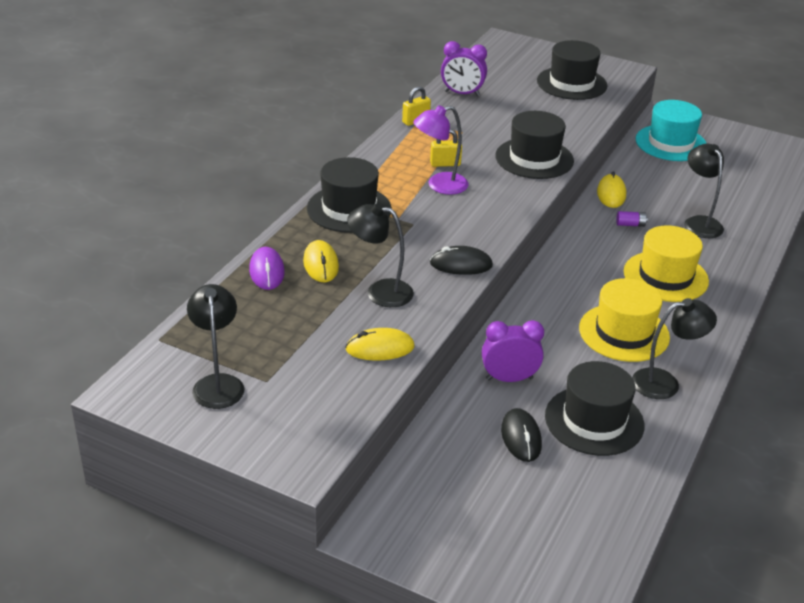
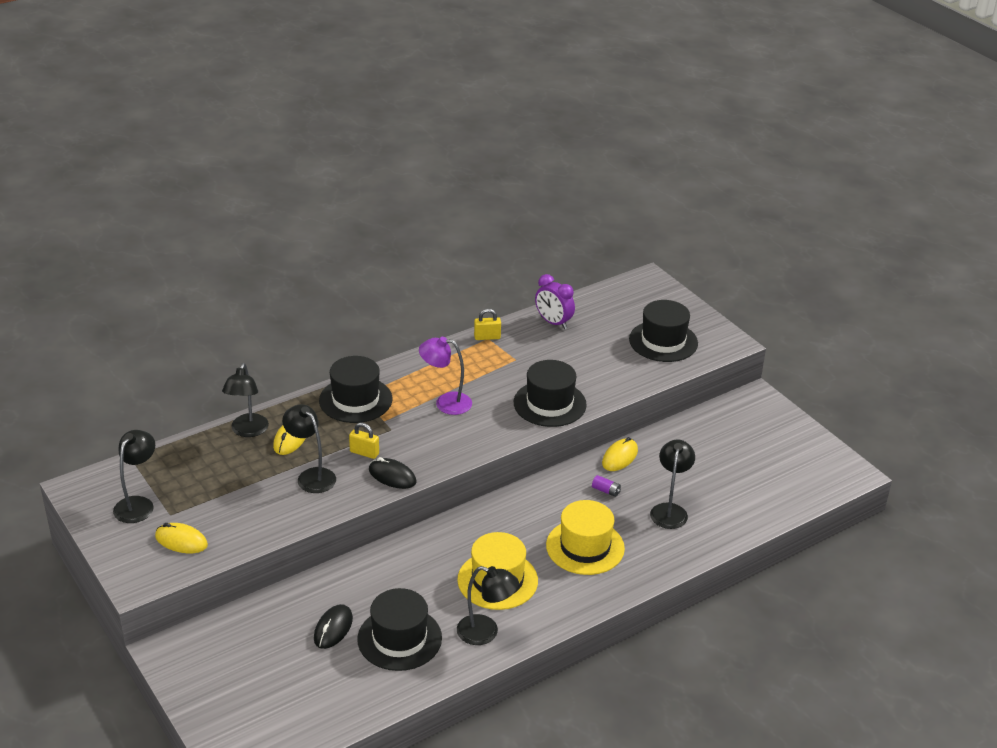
camera: 30 degrees right, 0 degrees up
(267, 271) = (248, 431): purple mouse -> black lamp
(380, 348) = (267, 520): yellow mouse -> yellow mouse (181, 541)
(445, 164) = (470, 385): yellow padlock -> yellow padlock (364, 453)
(509, 379) = (370, 581): purple clock -> none
(671, 143) = (730, 427): turquoise hat -> none

